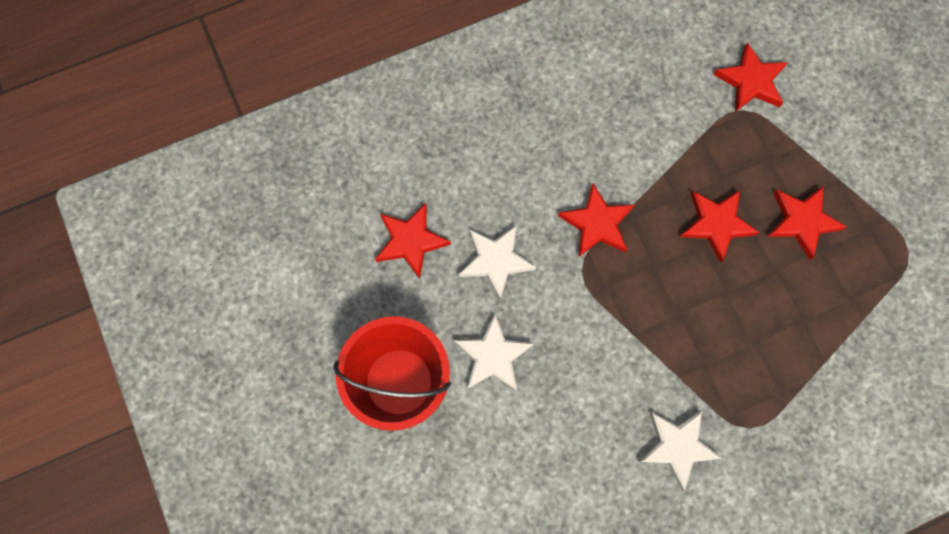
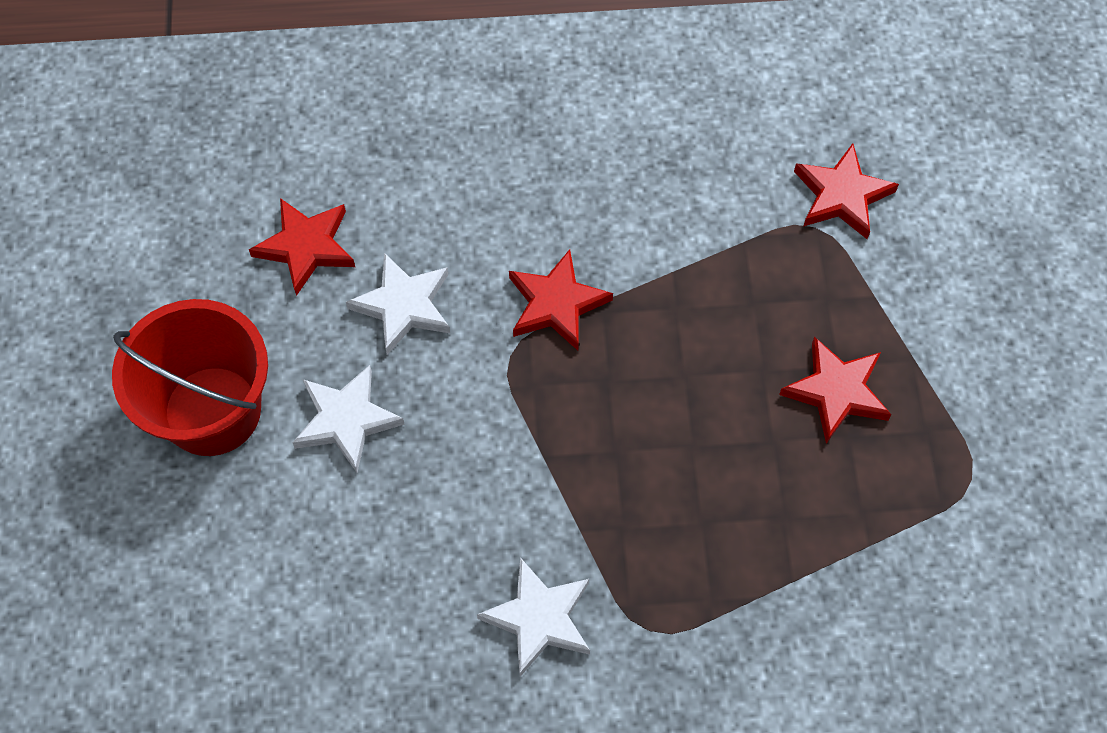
camera: 20 degrees right, 10 degrees down
(716, 224) = (716, 357): red star -> none

